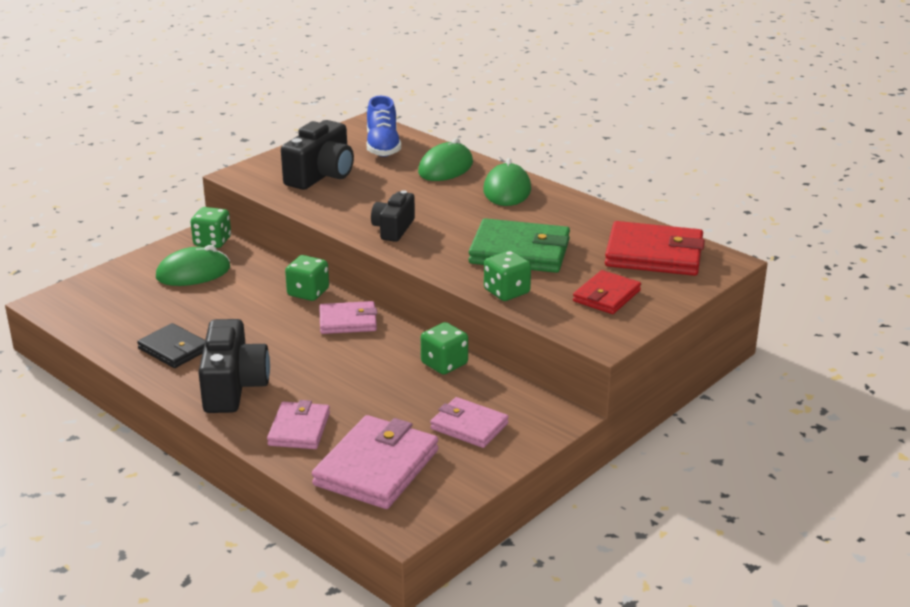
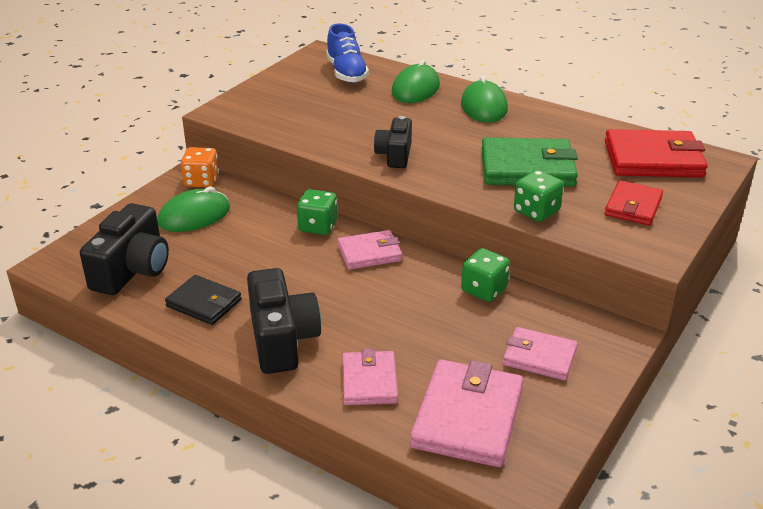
camera: 10 degrees left, 5 degrees up
(212, 241) = (202, 181): green dice -> orange dice
(321, 175) = (300, 106): black camera -> black camera (132, 270)

